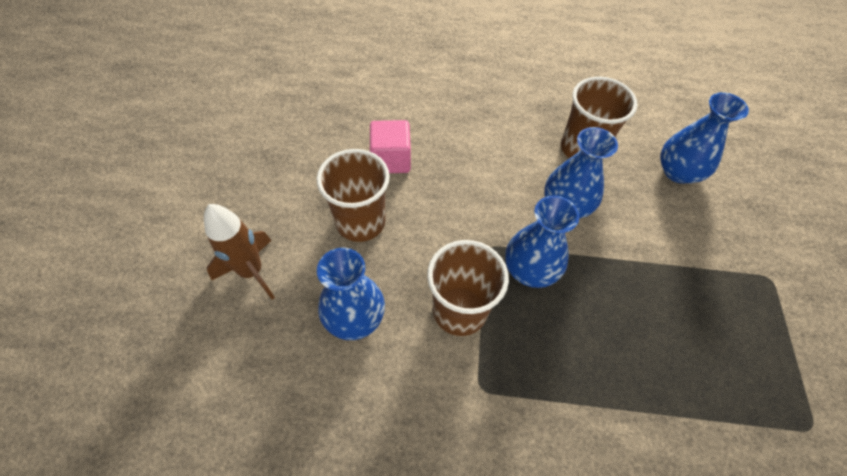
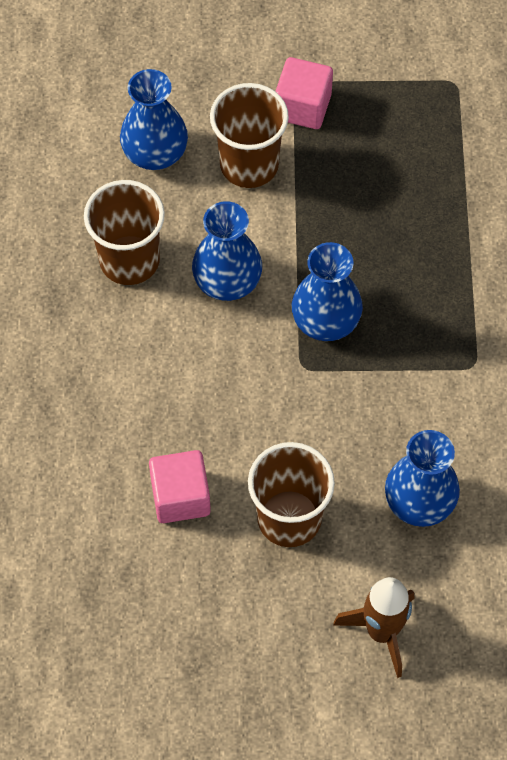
camera: 95 degrees left, 5 degrees up
(459, 311) = (391, 392): brown cup -> brown cup (249, 164)
(746, 280) = (303, 107): none -> pink cube

